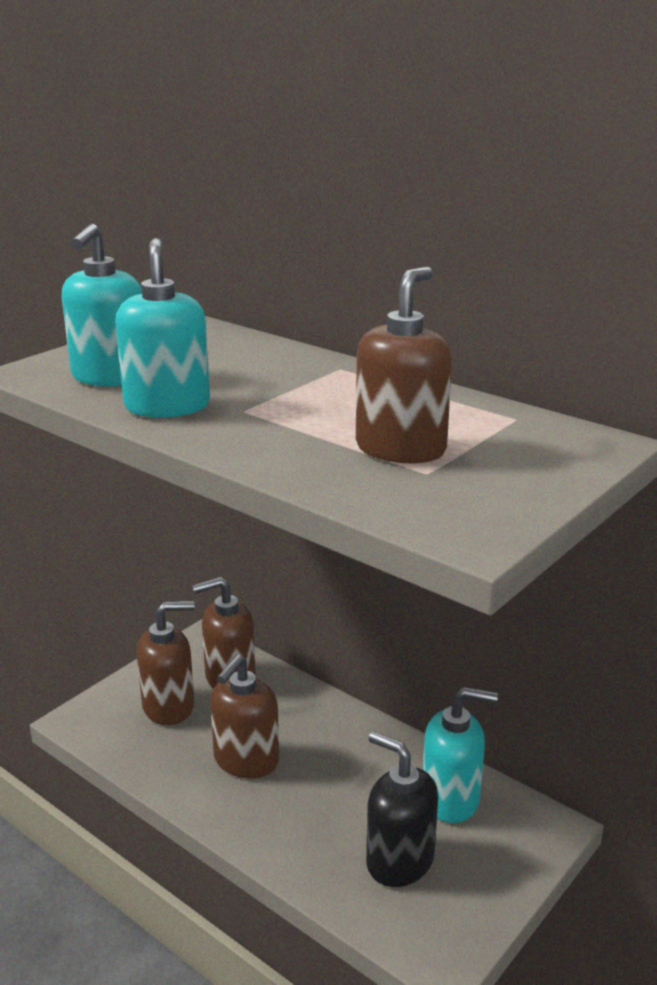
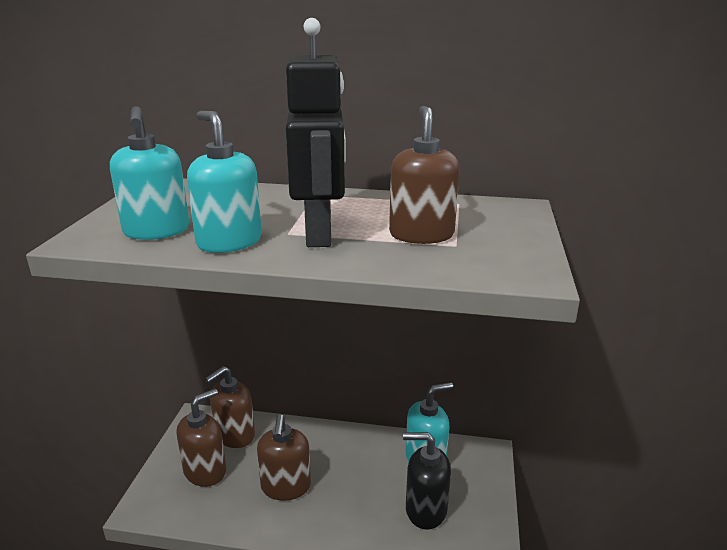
camera: 30 degrees left, 0 degrees up
(276, 420) = (319, 234): none -> black robot

